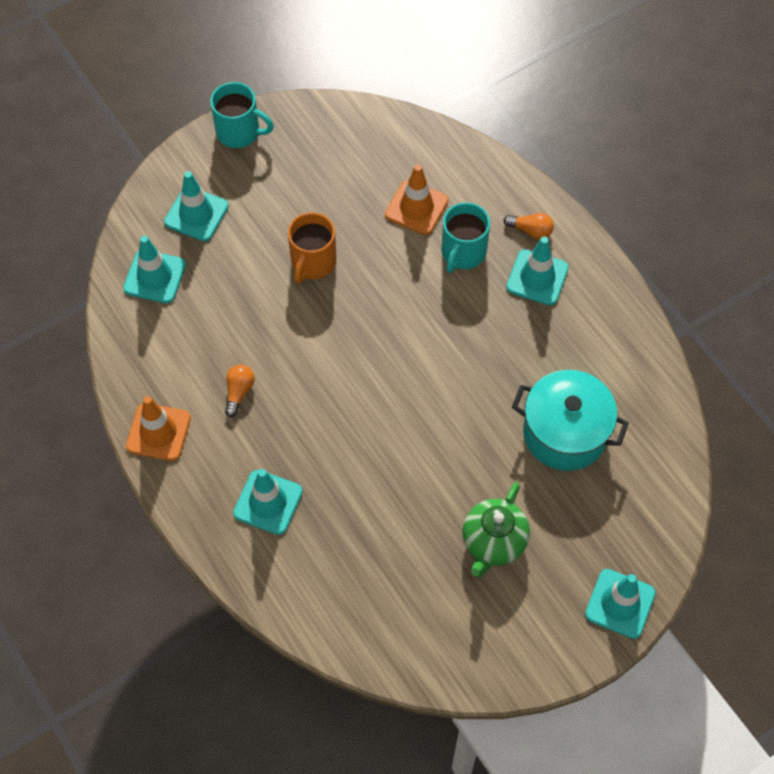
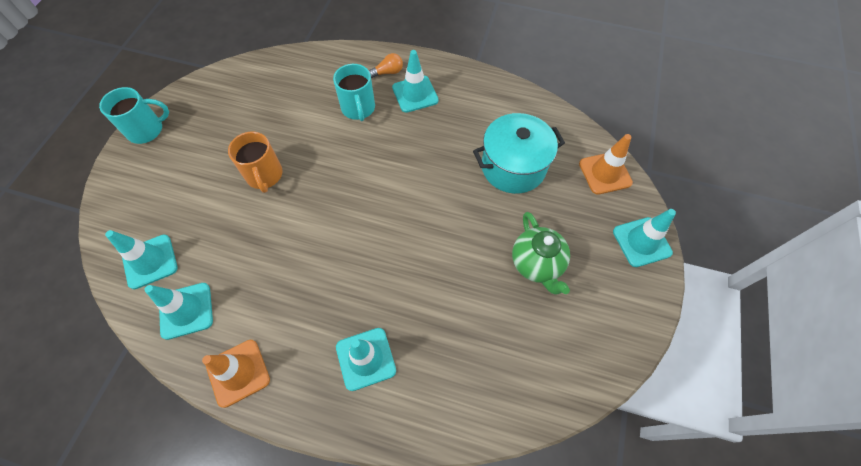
camera: 40 degrees left, 0 degrees up
(196, 214) = (152, 199): turquoise traffic cone -> turquoise traffic cone (186, 310)
(239, 392) = (279, 296): orange light bulb -> none
(416, 207) = (307, 102): orange traffic cone -> orange traffic cone (605, 173)

